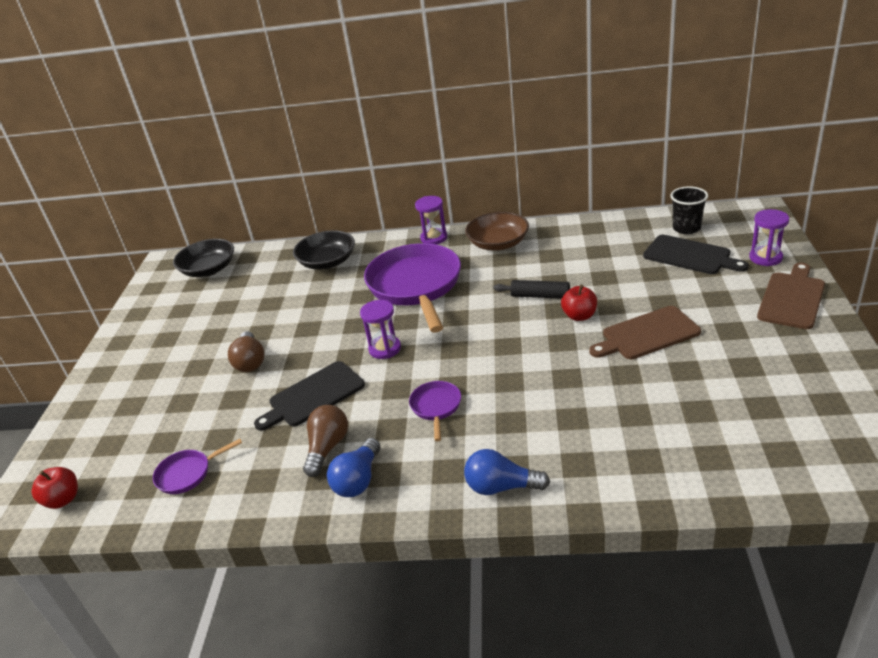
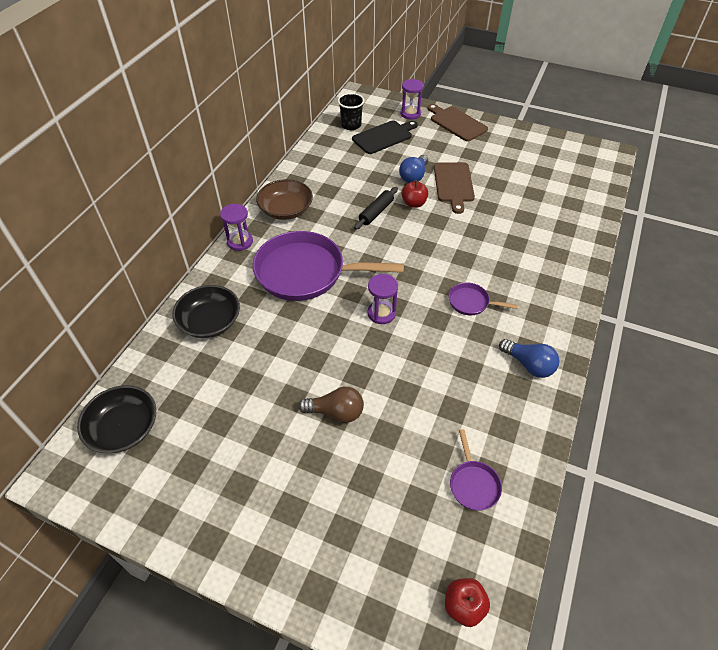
camera: 75 degrees left, 15 degrees up
(313, 396) = (416, 373): black cutting board -> none
(327, 447) = (485, 376): brown light bulb -> none
(501, 487) = (564, 293): blue light bulb -> blue light bulb (414, 176)

